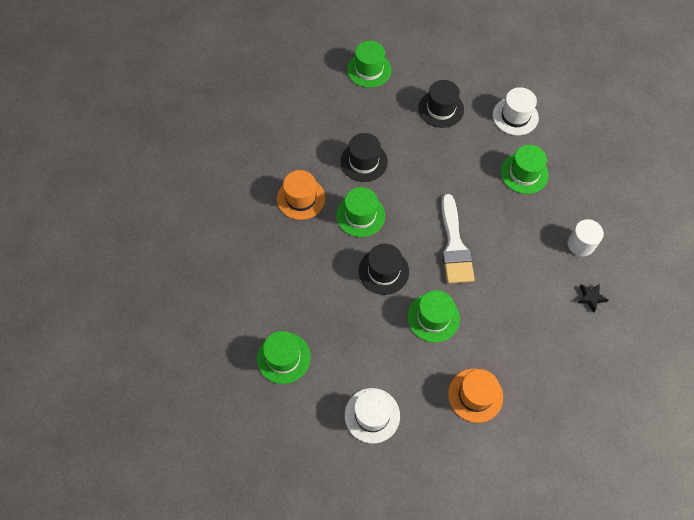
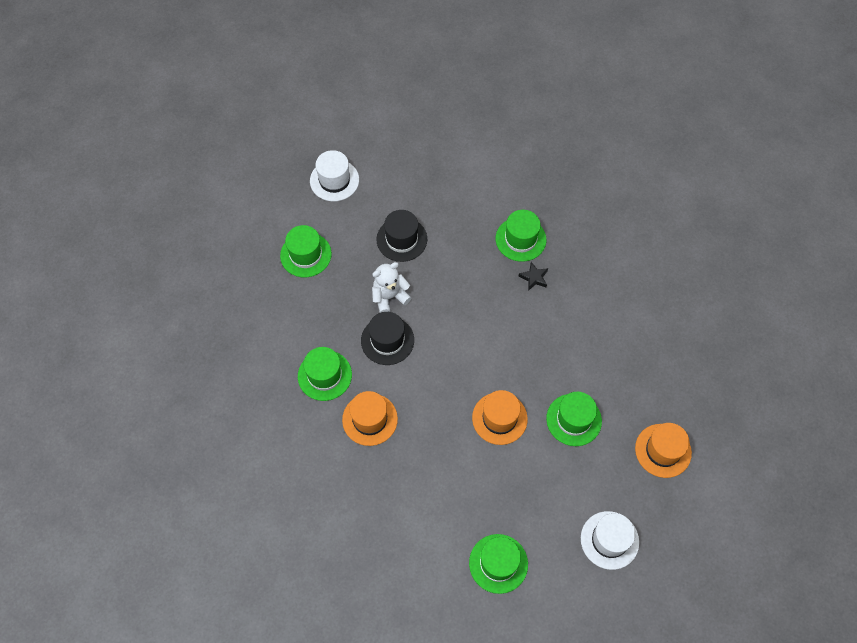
camera: 45 degrees left, 0 degrees up
(360, 215) = (433, 389): green hat -> green hat (324, 375)
(383, 271) = (499, 418): black hat -> orange hat
(394, 137) = (389, 297): none -> white teddy bear
(454, 245) = (530, 347): white brush -> none
(515, 116) = (466, 196): white hat -> white hat (334, 180)
(580, 244) = (617, 261): white cylinder -> none
(590, 298) = (664, 298): black star -> black star (534, 278)

